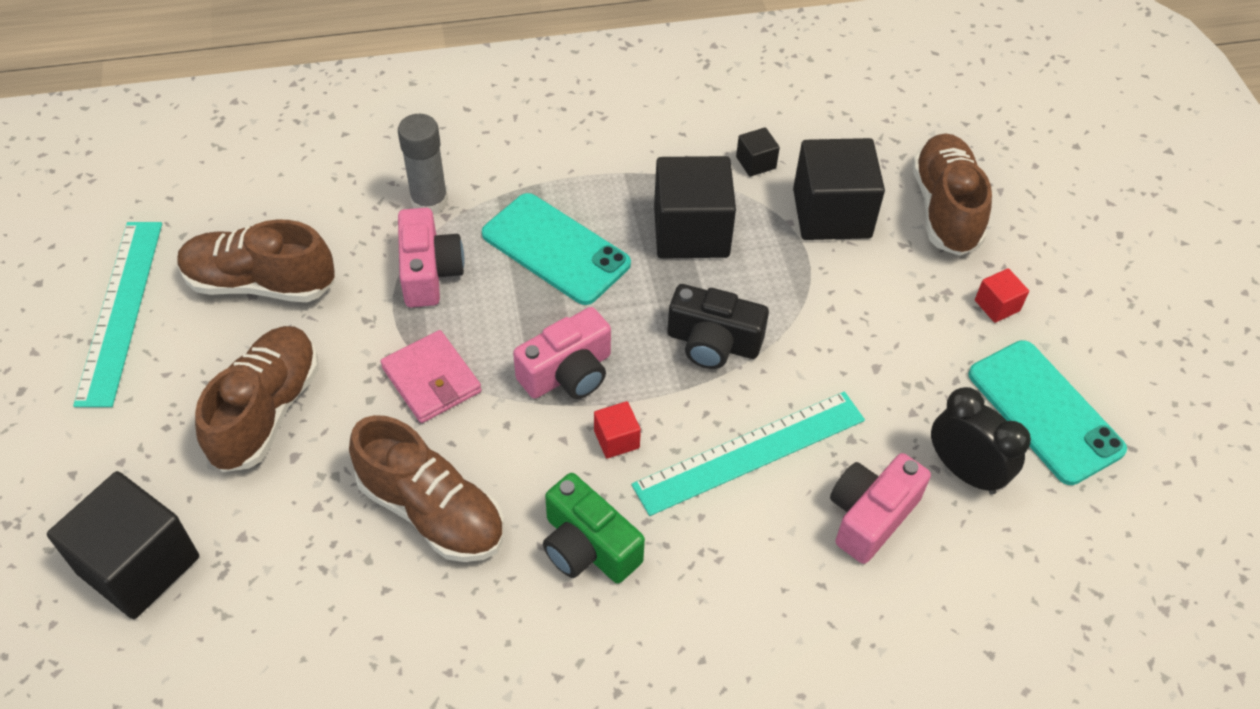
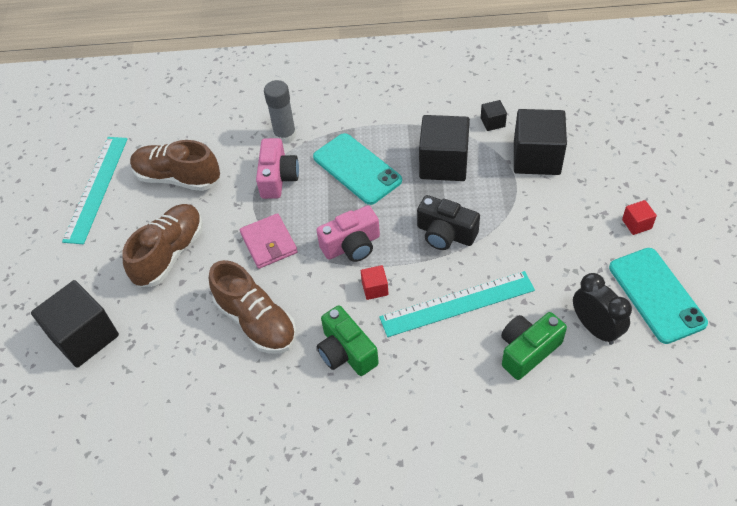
camera: 15 degrees right, 0 degrees up
(870, 516) = (527, 350): pink camera -> green camera
(945, 209) = (613, 159): brown shoe -> none

